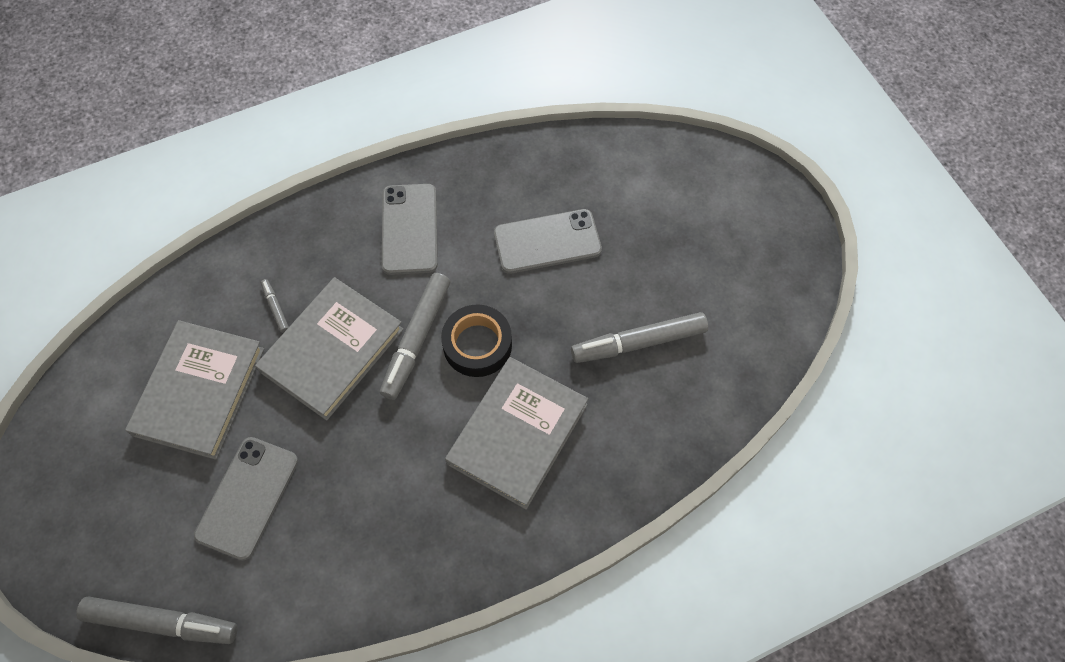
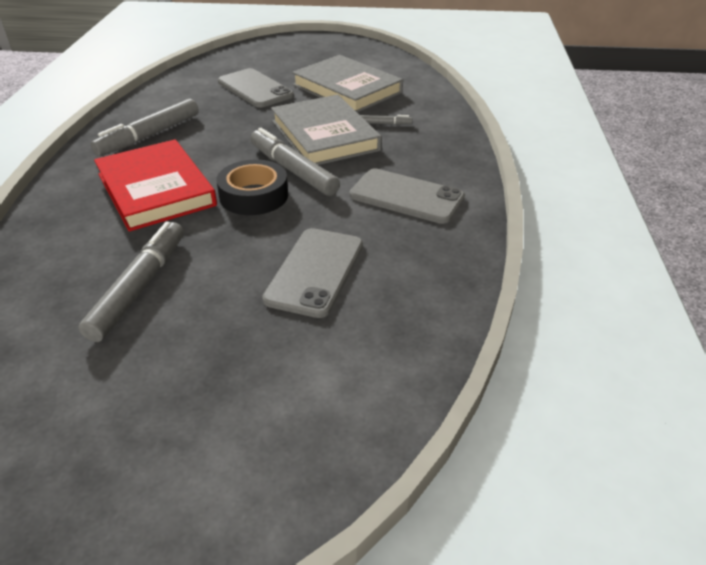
camera: 120 degrees right, 25 degrees down
(162, 622) = (218, 58): grey marker -> grey marker (149, 135)
(517, 434) = (156, 189): grey book -> red book

